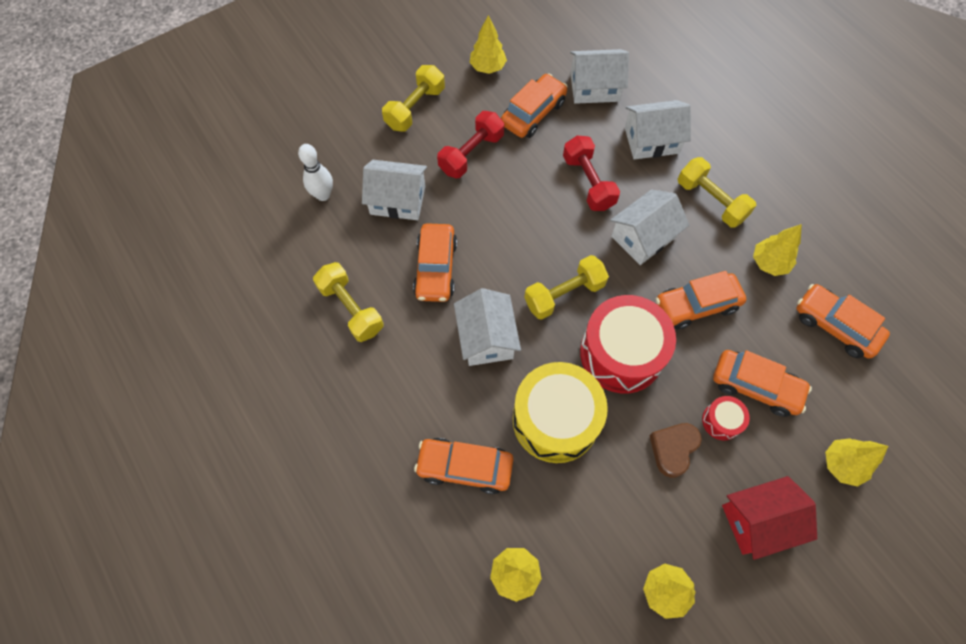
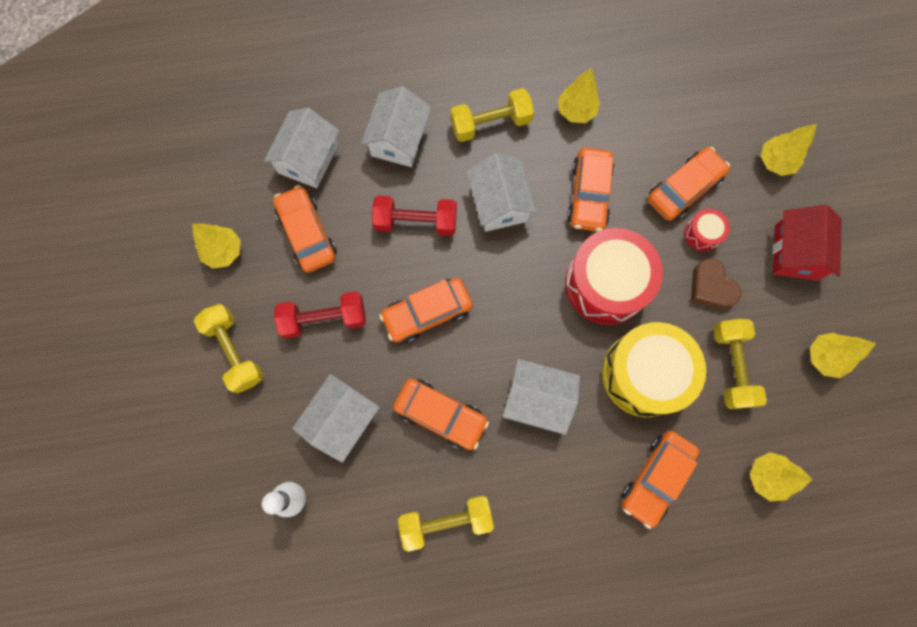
camera: 65 degrees left, 10 degrees up
(471, 154) = (324, 318): red dumbbell -> red dumbbell turned 75 degrees counterclockwise
(564, 294) = (525, 305): yellow dumbbell -> yellow dumbbell (731, 366)
(835, 326) = (657, 94): orange car -> orange car (427, 313)

